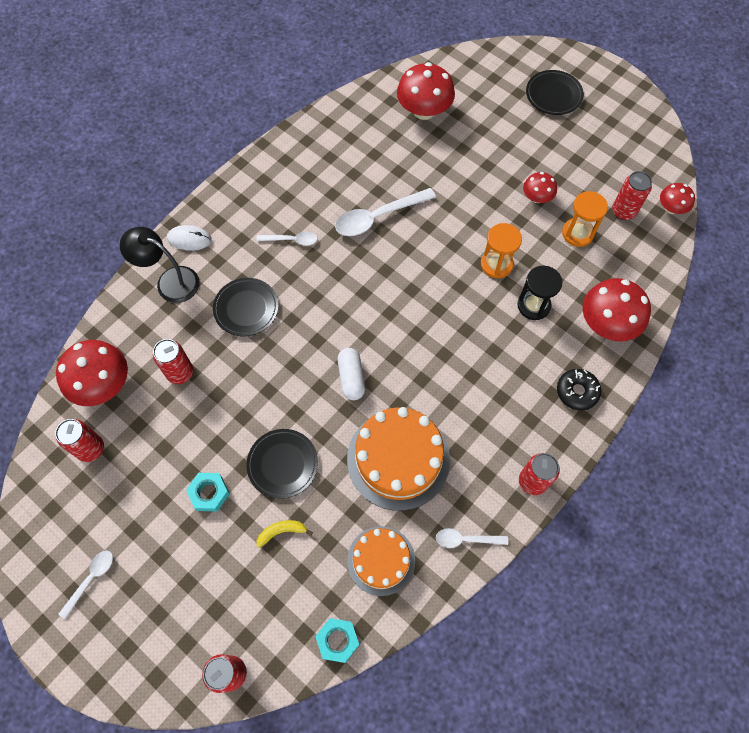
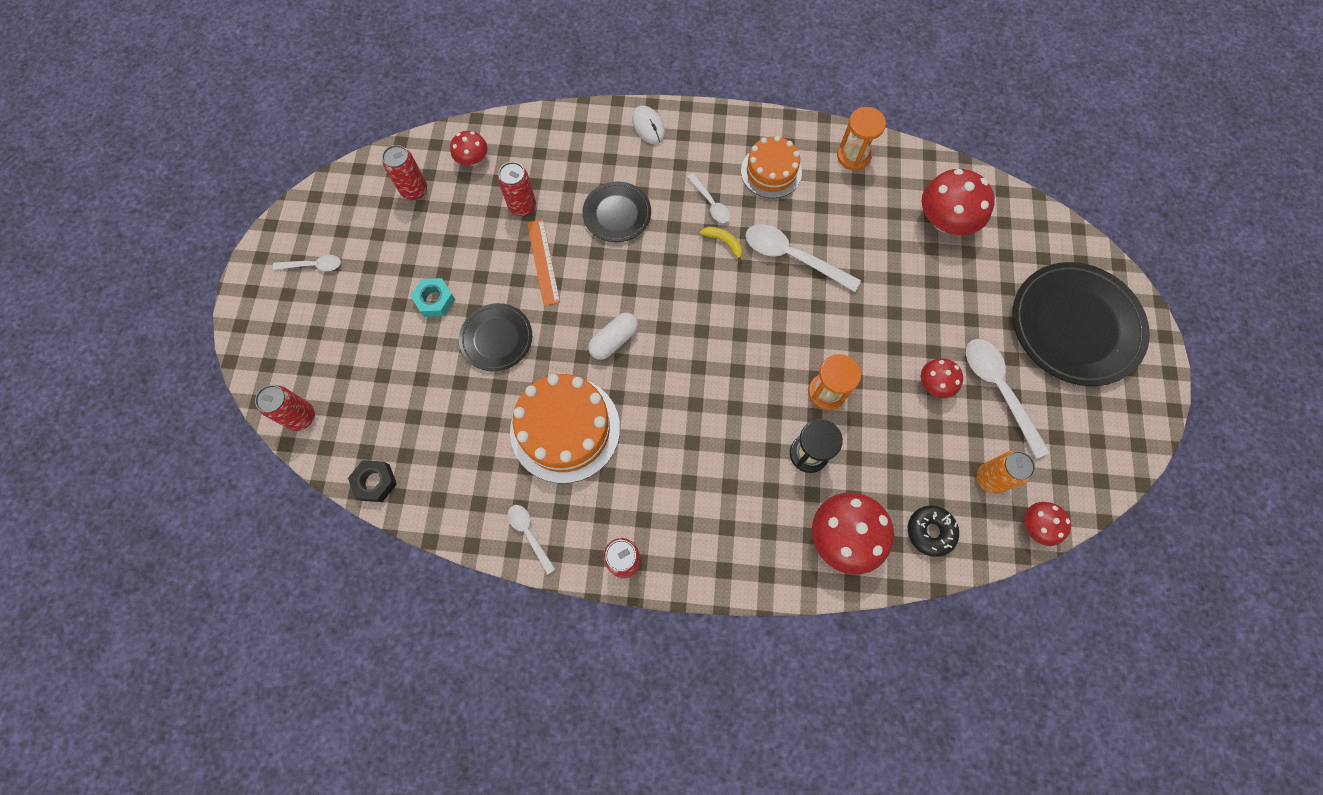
camera: 55 degrees right, 5 degrees up
(103, 384) = (473, 159): red mushroom -> red mushroom, size x0.56
(170, 281) = (598, 140): black lamp -> none
(243, 387) = (543, 262): none -> orange ruler
(282, 531) = (438, 377): yellow banana -> yellow banana (724, 243)
(337, 640) = (375, 482): turquoise nut -> black nut
(381, 560) = (464, 473): orange cake -> orange cake (771, 172)
(553, 95) = (1074, 326): black plate -> black plate, size x1.83
(567, 165) = (998, 390): none -> white spoon
(577, 233) = (925, 448): orange hourglass -> orange hourglass (853, 156)
(577, 391) = (746, 549): black donut -> black donut (930, 531)
(623, 211) = (990, 478): red can -> orange can

